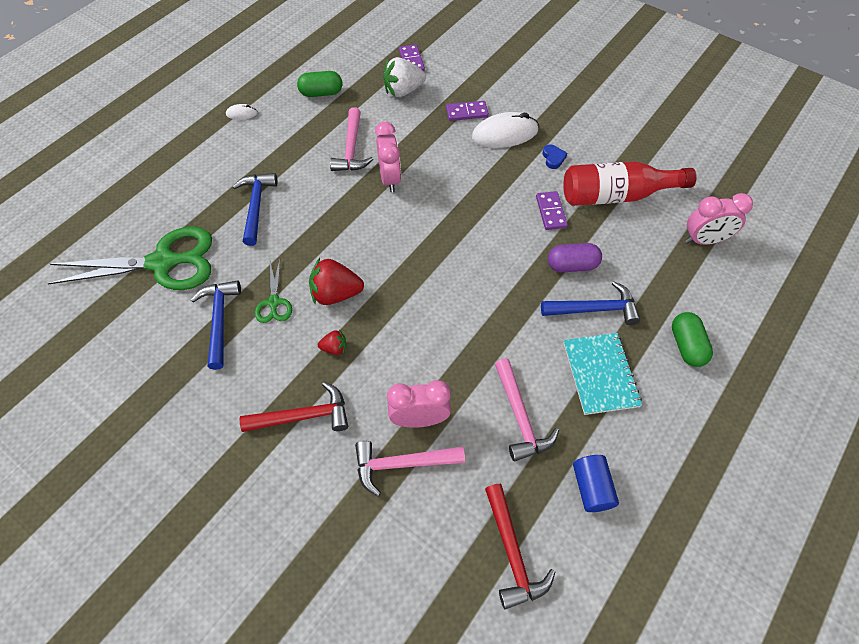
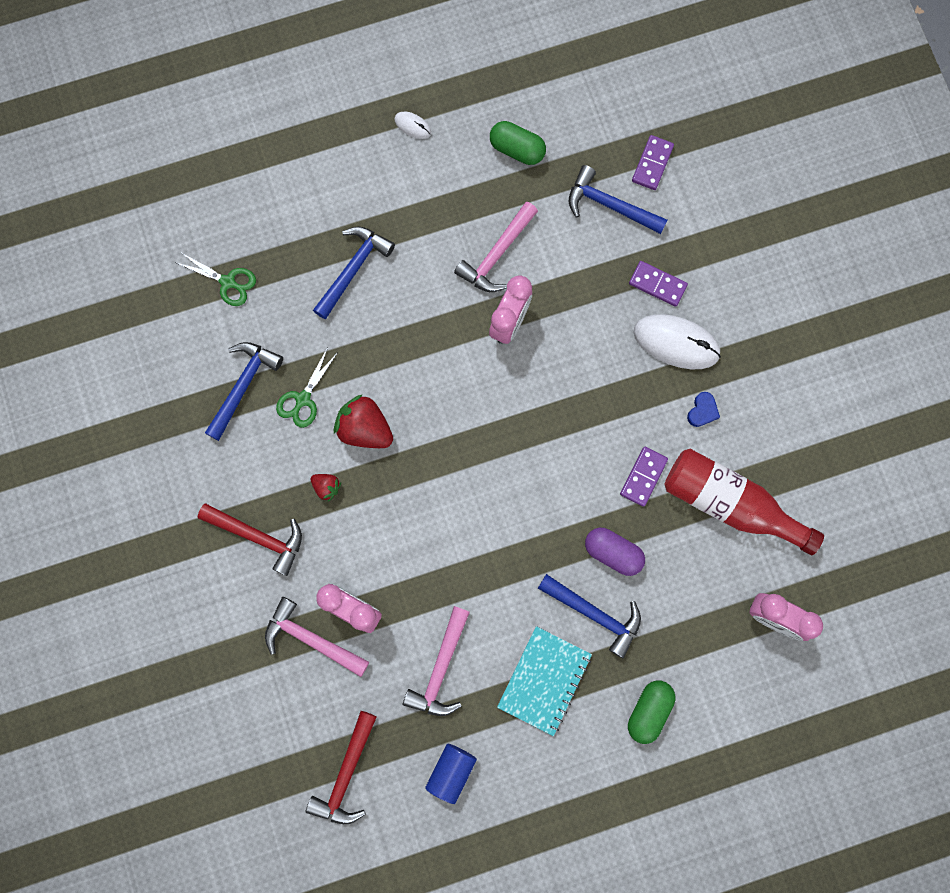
camera: 35 degrees right, 20 degrees up
(163, 263) = (228, 282): green scissors -> green scissors, size x0.46
(403, 91) = (610, 205): white strawberry -> blue hammer

